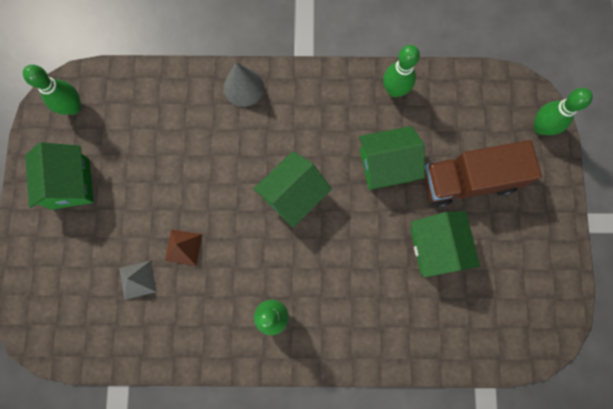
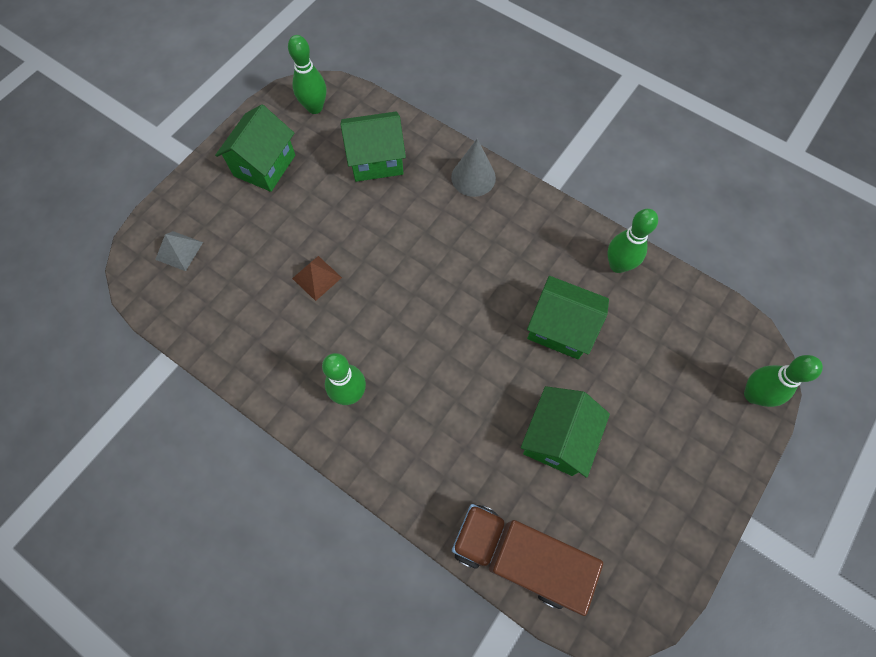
camera: 35 degrees right, 10 degrees down
(137, 279) = (256, 279): grey pyramid -> grey pyramid (179, 251)
(293, 196) = (450, 298): green house -> green house (376, 160)
(468, 180) = (637, 396): brown truck -> brown truck (518, 556)

